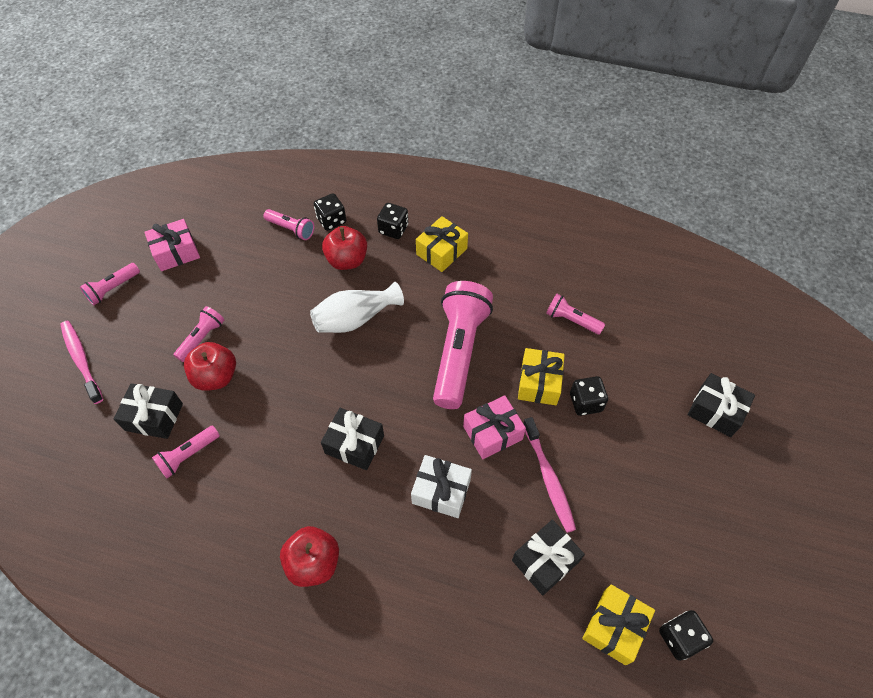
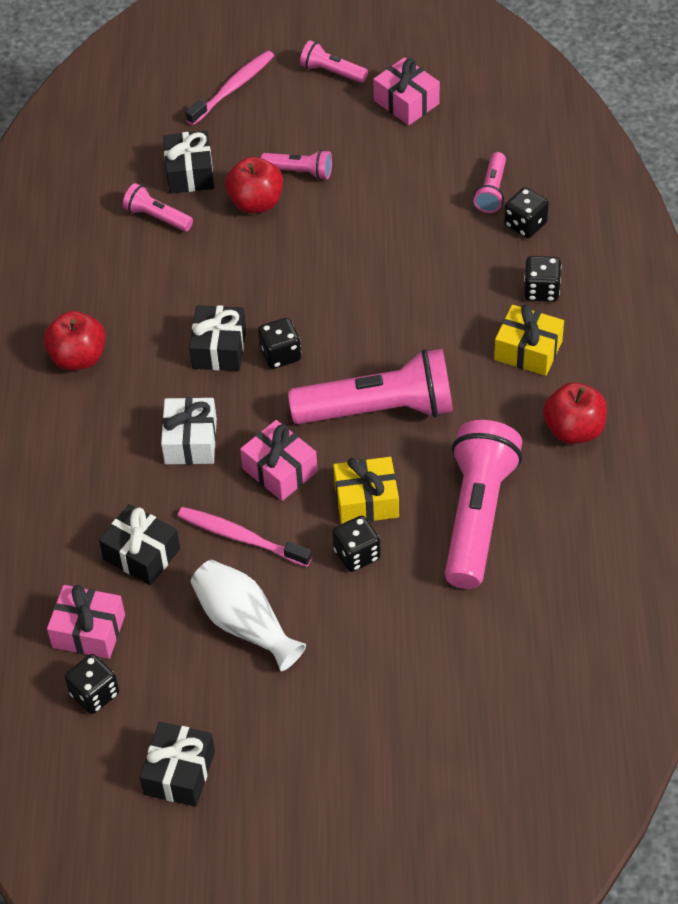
camera: 75 degrees right, 5 degrees down
(347, 260) = (468, 261): red apple -> red apple (574, 430)
(355, 319) = (384, 297): white vase -> white vase (245, 624)
(380, 402) = (280, 354): none -> black dice
(549, 478) = (241, 537): pink toothbrush -> pink toothbrush turned 60 degrees clockwise
(571, 320) = (477, 515): pink flashlight -> pink flashlight, size x2.09
(614, 627) = (89, 631): yellow gift -> pink gift
(715, 411) = (399, 698): black gift -> black gift (179, 773)

